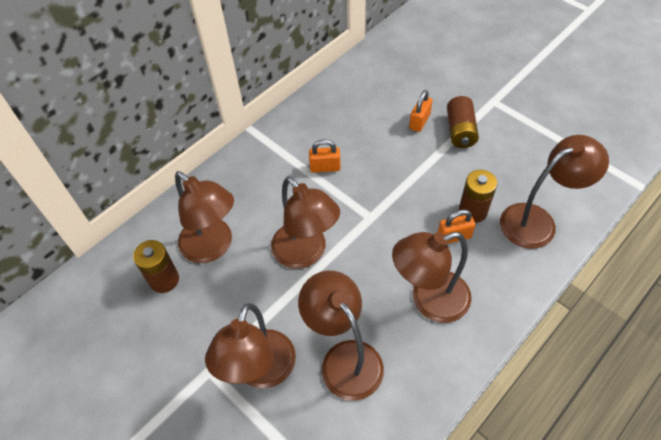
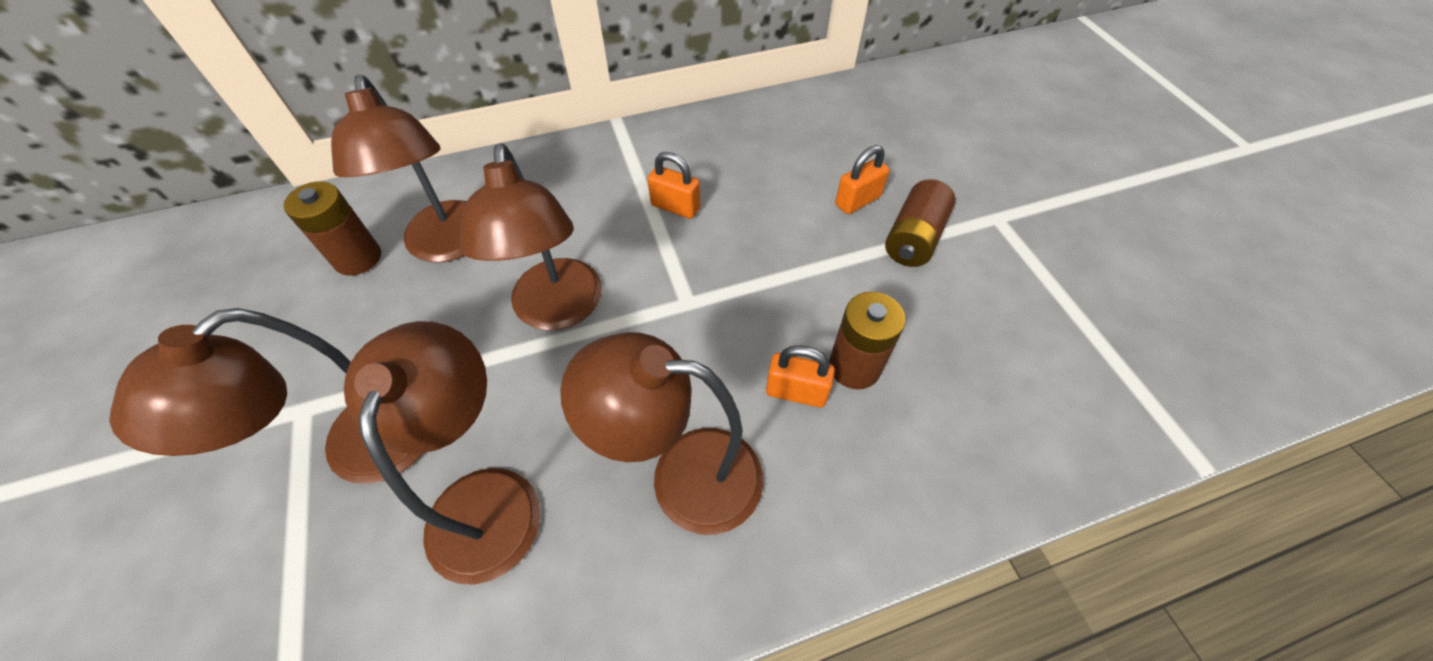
camera: 25 degrees right, 0 degrees up
(537, 221) = (959, 435): brown lamp -> none

